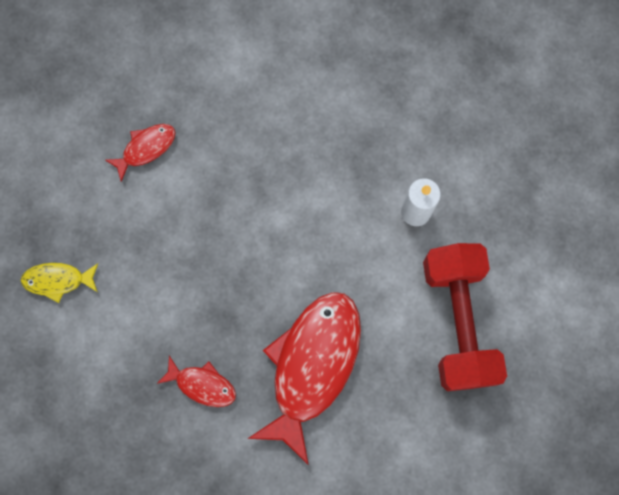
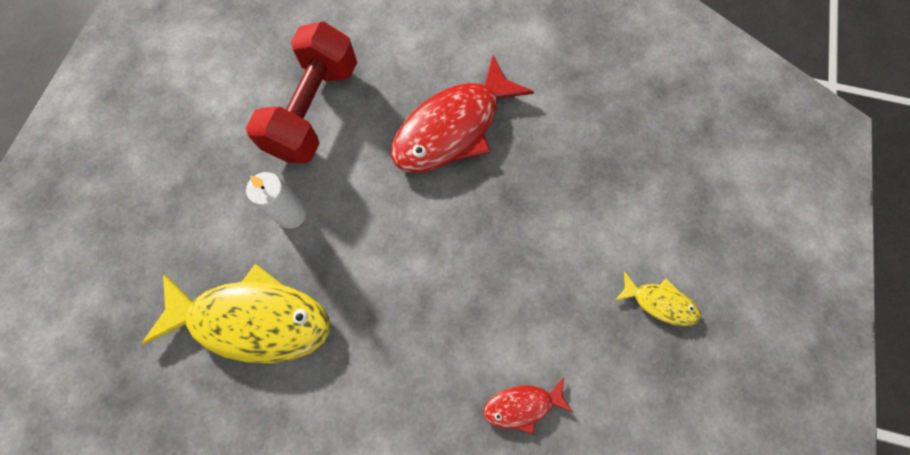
camera: 155 degrees left, 5 degrees down
(202, 384) = (553, 153): red fish -> none
(392, 115) = (253, 320): none -> yellow fish

